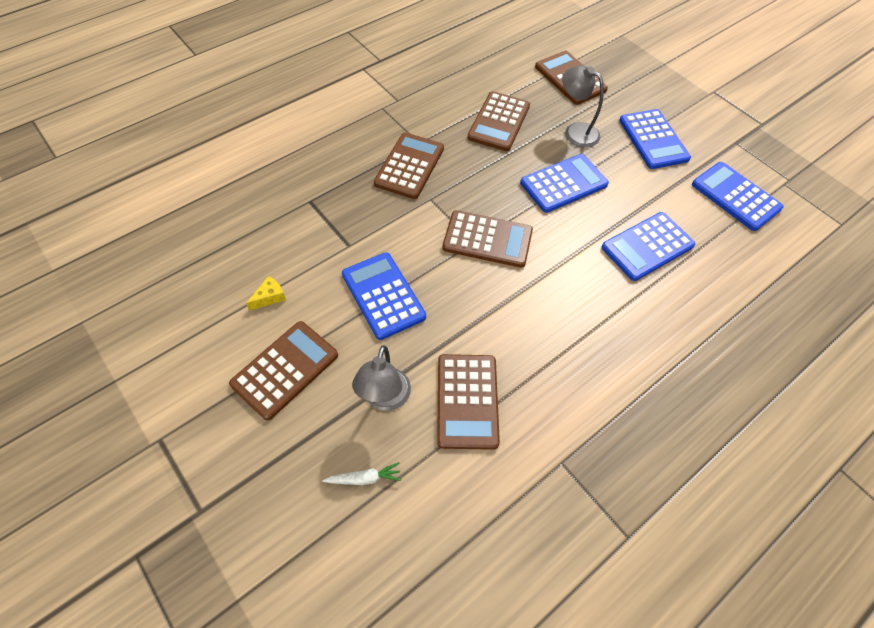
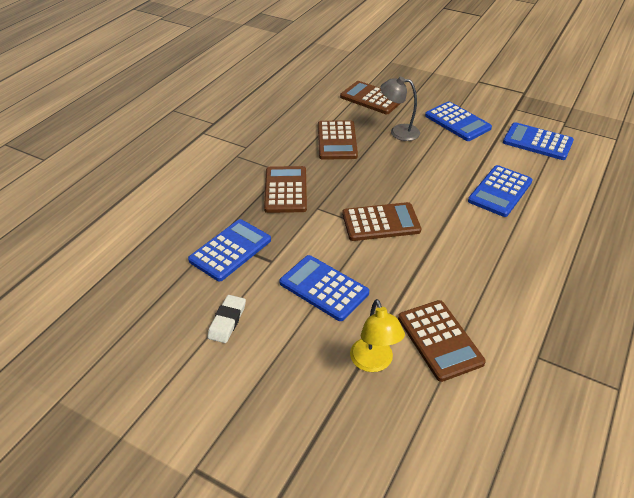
camera: 20 degrees left, 15 degrees down
(269, 297) = (227, 321): yellow cheese -> white eraser
(285, 370) = (276, 371): brown calculator -> none
(364, 478) = (395, 428): white carrot -> none
(384, 399) = (374, 363): grey lamp -> yellow lamp
(564, 184) = (413, 168): blue calculator -> blue calculator (230, 250)

